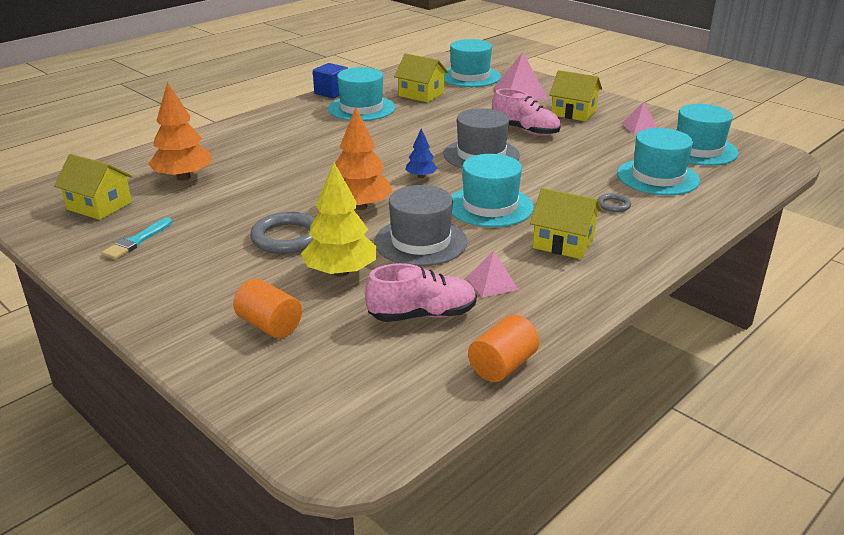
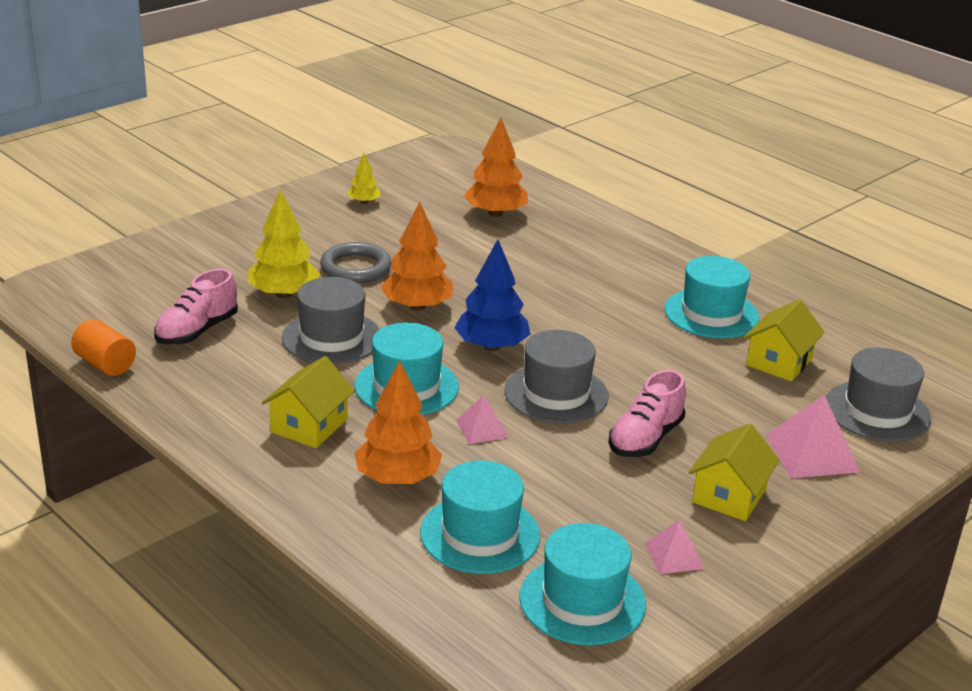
camera: 90 degrees right, 0 degrees up
(99, 206) = (435, 181): yellow house -> none
(137, 241) = (364, 202): turquoise brush -> yellow tree
(269, 325) = (208, 263): orange cylinder -> none
(331, 92) = (767, 293): blue cube -> none
(421, 176) = (491, 346): blue tree -> blue tree, size x1.90
(422, 315) = (197, 331): pink shoe -> pink shoe turned 45 degrees clockwise
(470, 76) = (877, 411): turquoise hat -> grey hat
(492, 283) = (239, 372): pink pyramid -> pink pyramid (482, 428)
(613, 205) = (398, 478): grey ring -> orange tree

